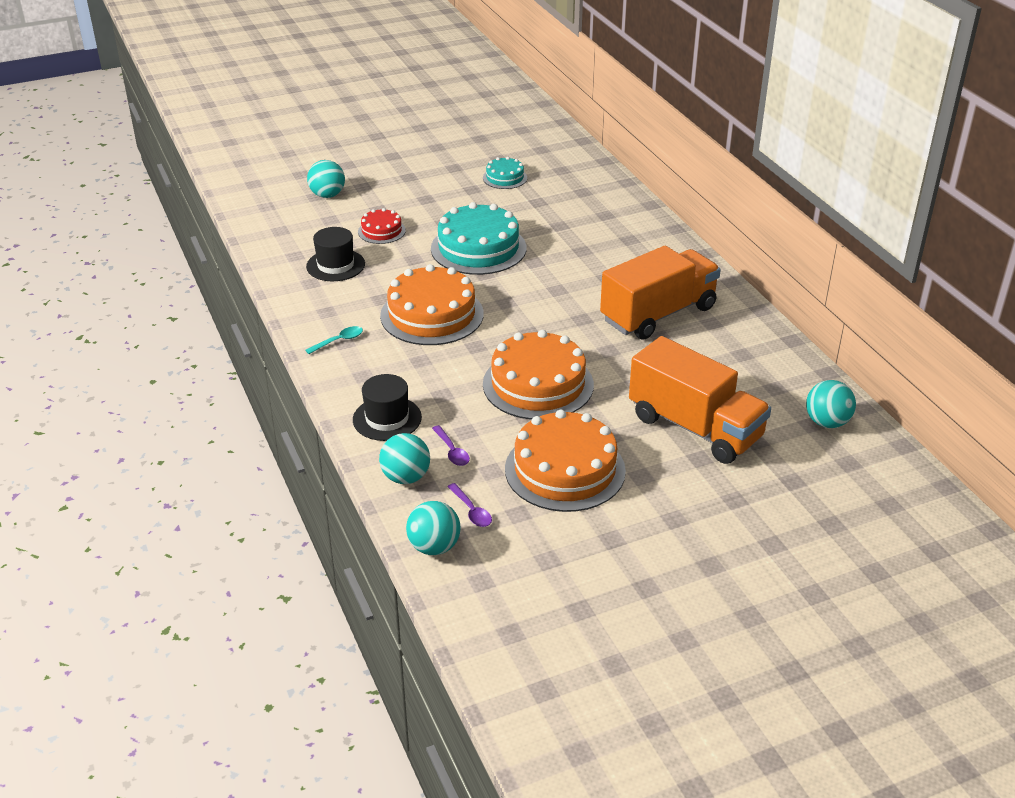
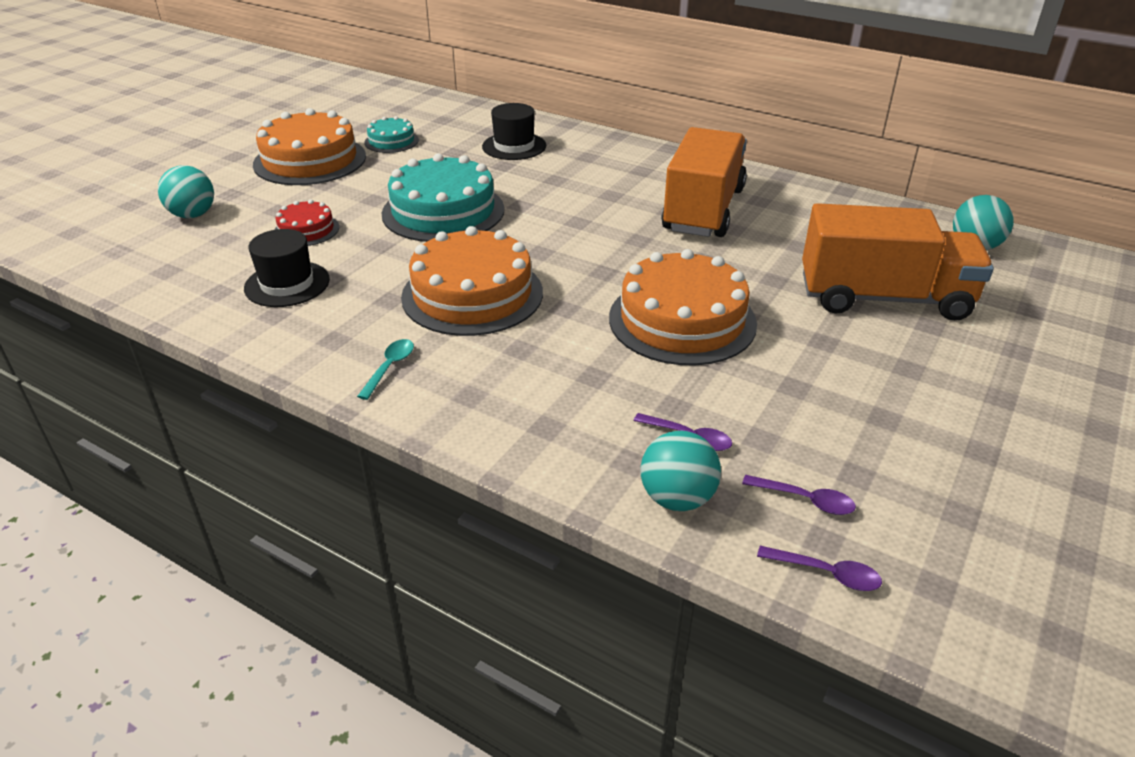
camera: 35 degrees left, 0 degrees up
(387, 418) = (563, 435): black hat -> black hat (514, 146)
(434, 547) = (826, 573): turquoise ball -> purple spoon
(565, 470) = (832, 398): orange cake -> orange cake (310, 160)

